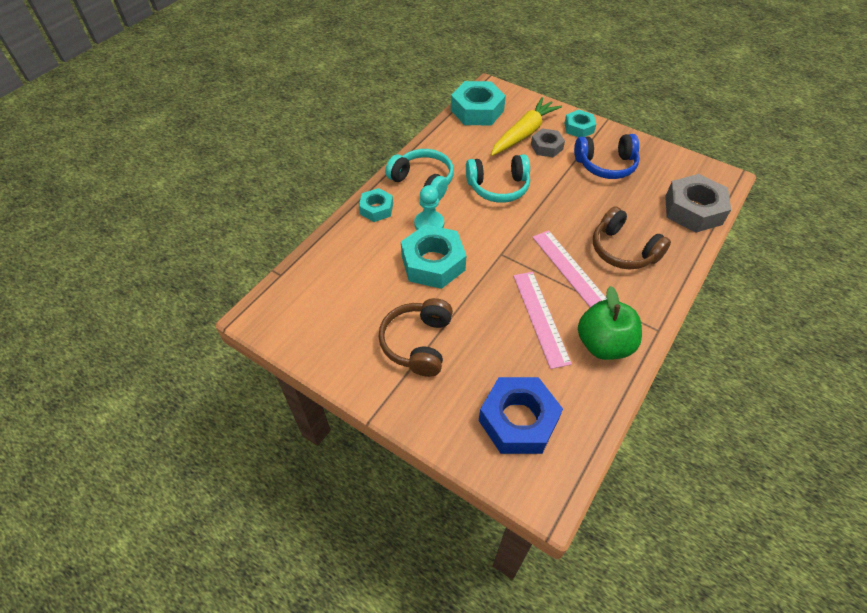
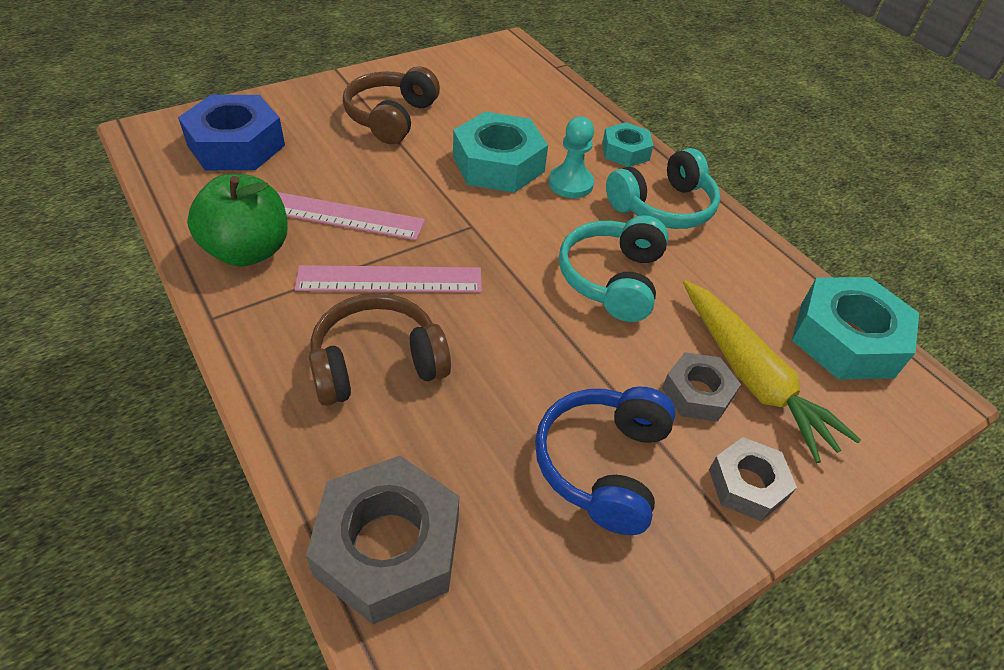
camera: 110 degrees right, 5 degrees down
(418, 343) = (391, 118): brown headphones -> brown headphones turned 105 degrees counterclockwise
(579, 128) = (747, 484): turquoise nut -> grey nut

